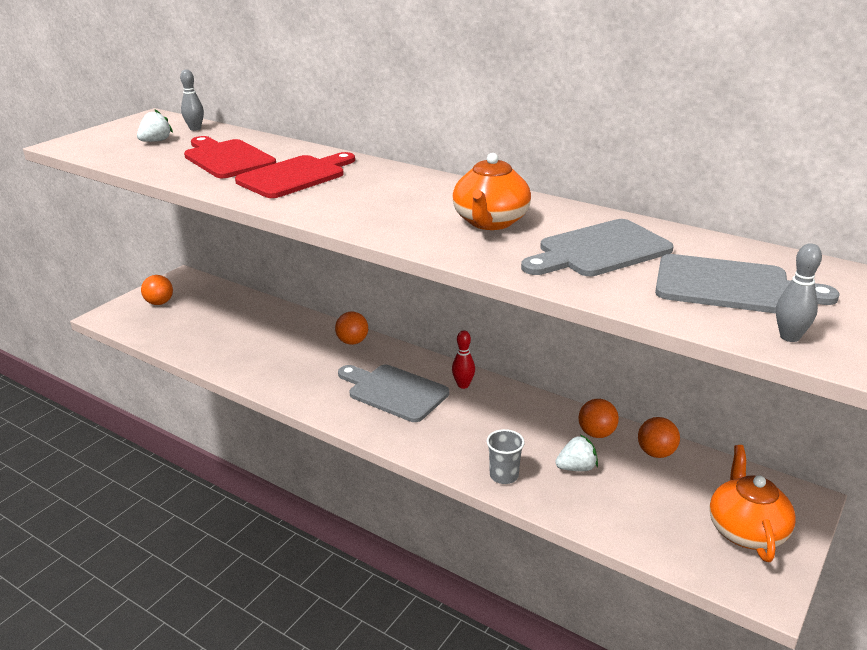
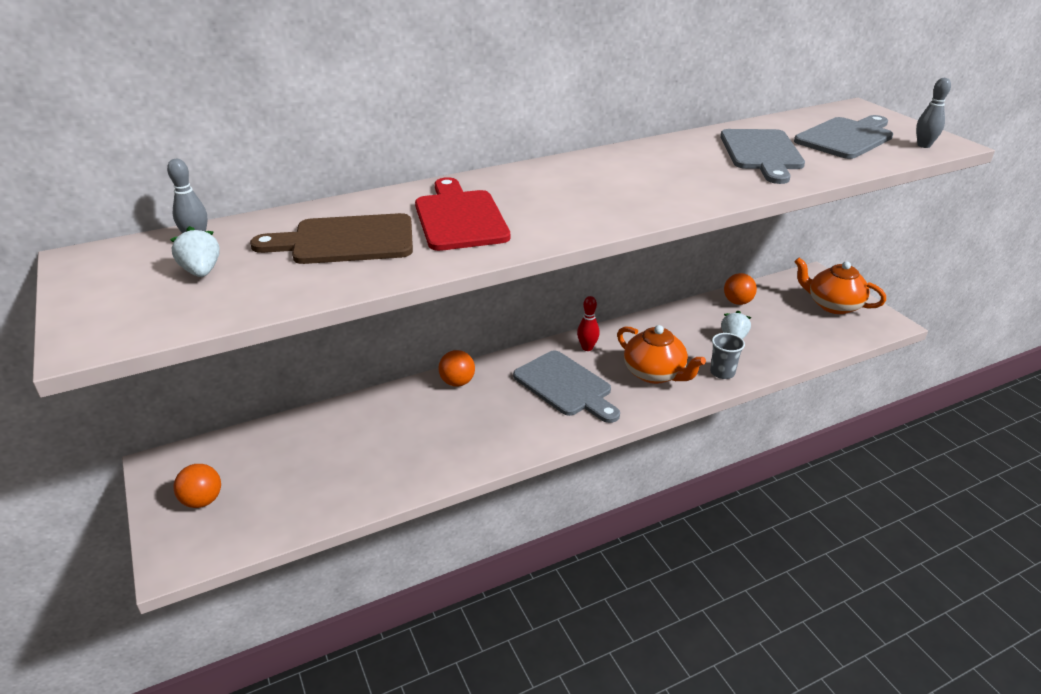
camera: 60 degrees left, 5 degrees up
(227, 158) = (346, 241): red cutting board -> brown cutting board
(394, 392) = (565, 386): grey cutting board -> grey cutting board turned 105 degrees counterclockwise
(490, 222) = (674, 170): orange teapot -> orange teapot (655, 374)
(596, 433) = (699, 315): orange ball -> none

